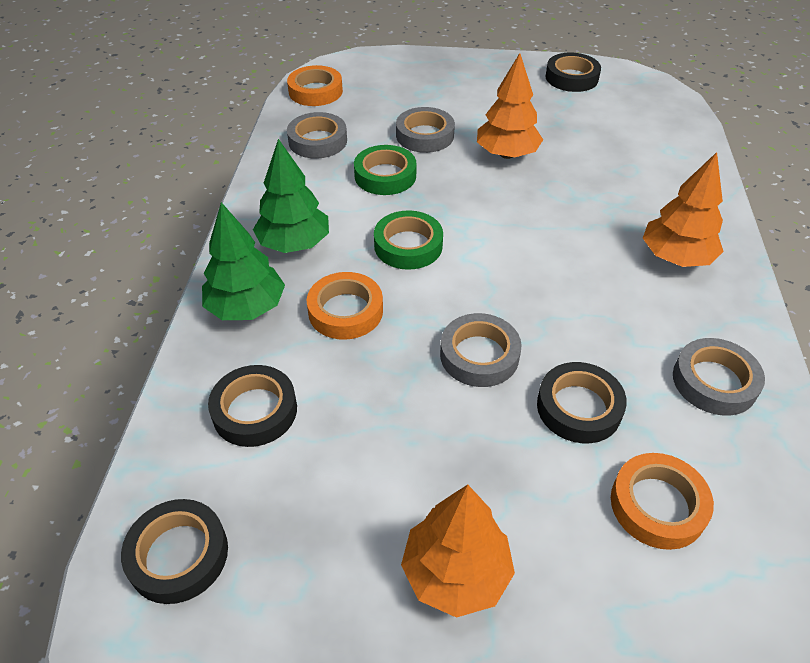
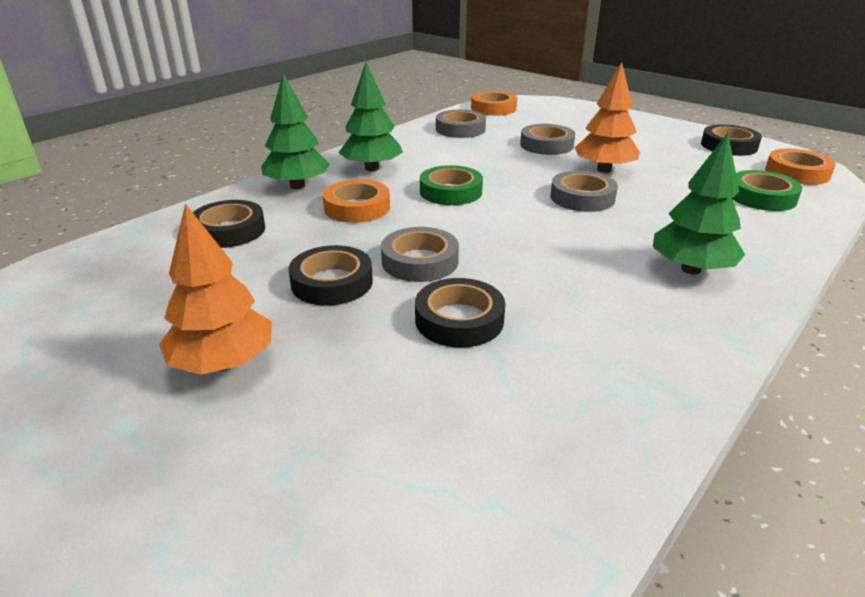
camera: 35 degrees right, 15 degrees down
(178, 555) = (88, 273): black tape -> black tape (332, 282)
(385, 175) = (485, 156): green tape -> green tape (761, 197)
(657, 505) = (442, 408): orange tape -> orange tape (797, 173)
(676, 257) = (690, 269): orange tree -> green tree
(714, 382) = (619, 358): grey tape -> grey tape (582, 198)

